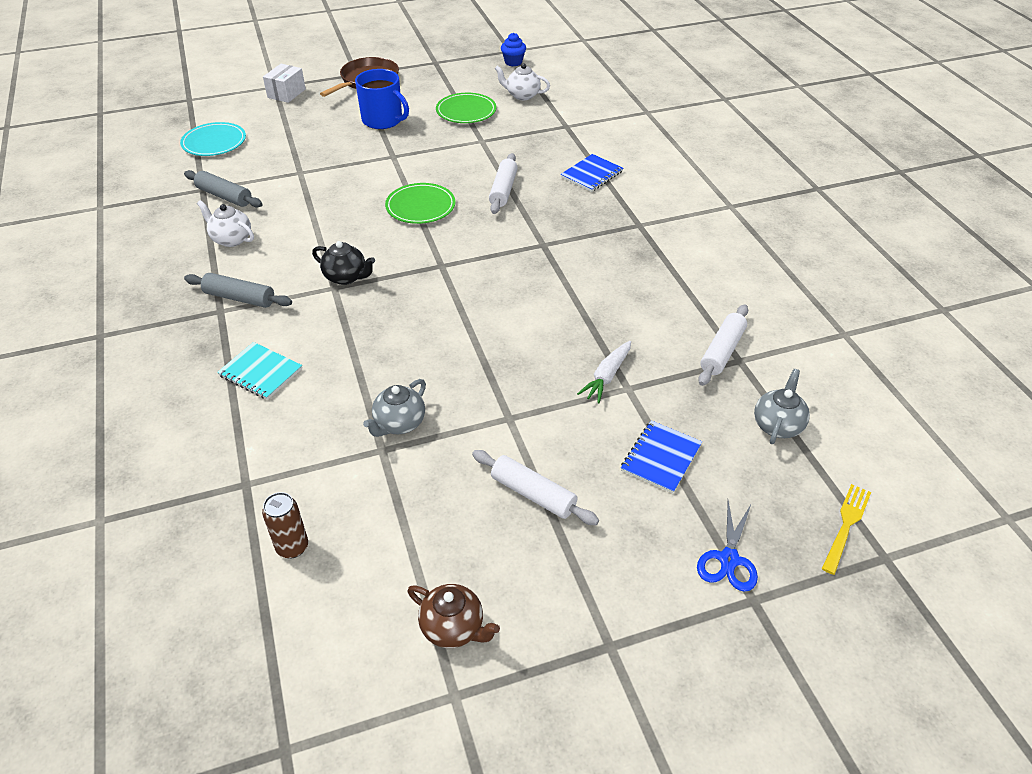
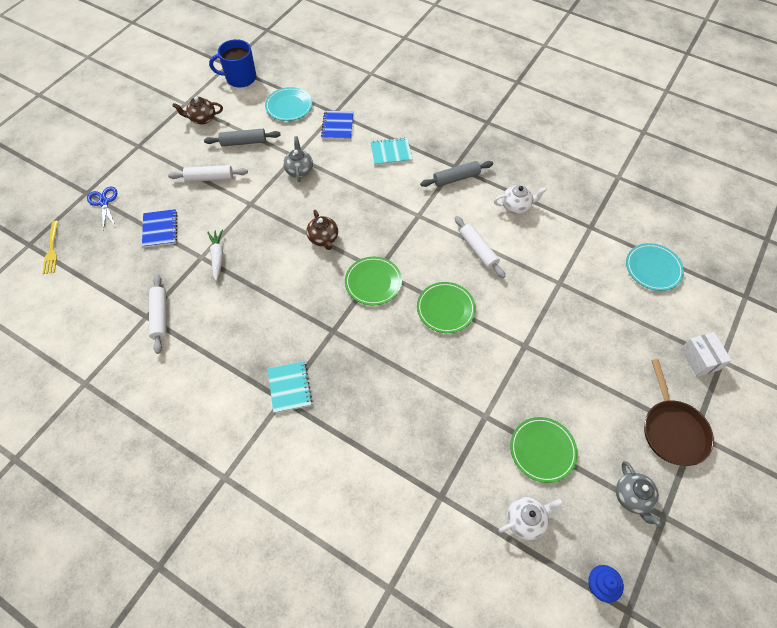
camera: 140 degrees right, 15 degrees up
(224, 196) = (569, 231): grey rolling pin -> grey rolling pin (243, 142)
(292, 547) = (289, 106): brown can -> turquoise plate
(346, 277) = (420, 225): black teapot -> none
(383, 120) = (586, 383): blue mug -> blue mug (240, 78)
(459, 258) = (373, 282): none -> green plate
(463, 324) = (323, 239): none -> brown teapot
(503, 190) = (409, 367): white rolling pin -> white rolling pin (478, 250)
(592, 174) = (362, 437): blue notebook -> blue notebook (337, 126)
(625, 228) = (290, 387): none -> turquoise notebook
(777, 425) = (106, 285): grey teapot -> grey teapot (632, 497)

